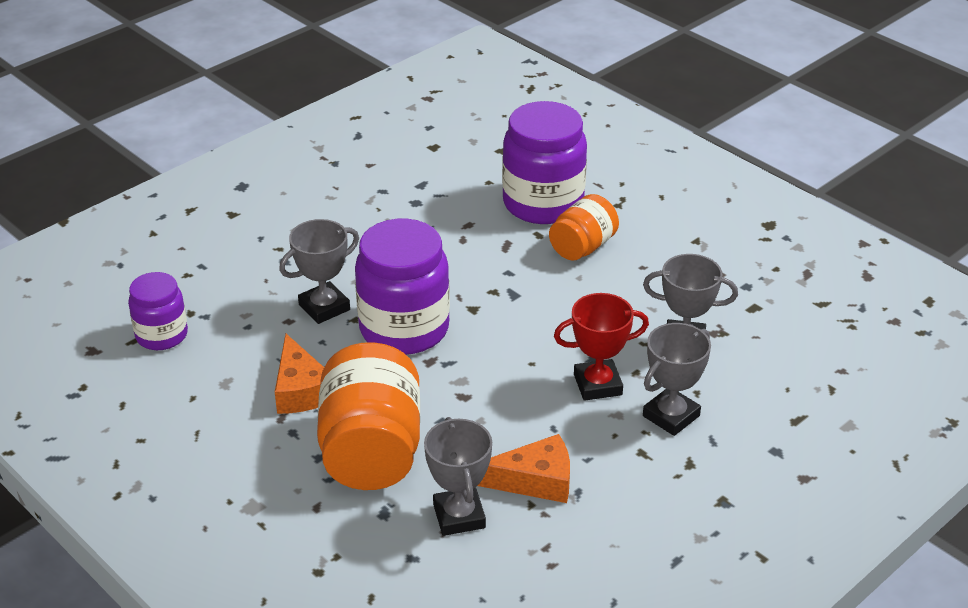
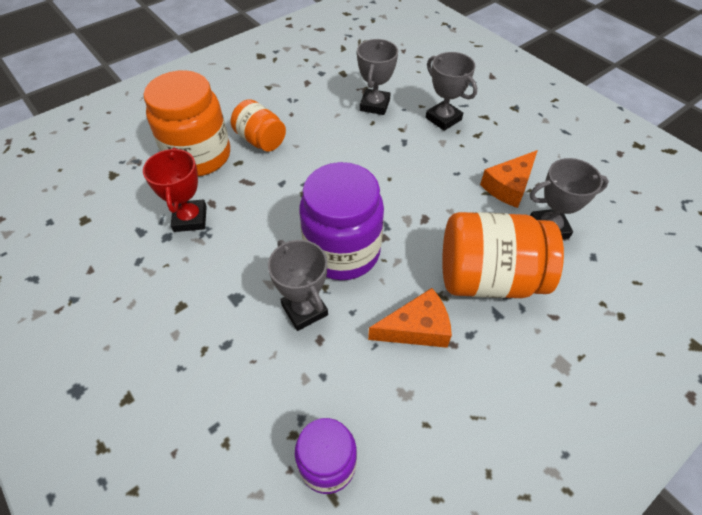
camera: 85 degrees left, 15 degrees up
(535, 481) = (508, 186): orange cheese -> orange cheese turned 135 degrees counterclockwise
(543, 203) = (199, 156): purple jar -> orange jar
(597, 385) = (413, 148): red trophy -> red trophy (190, 219)

